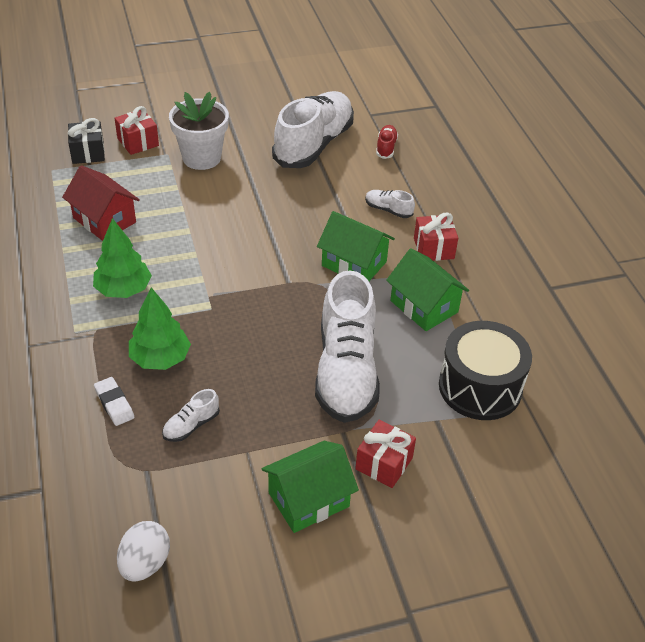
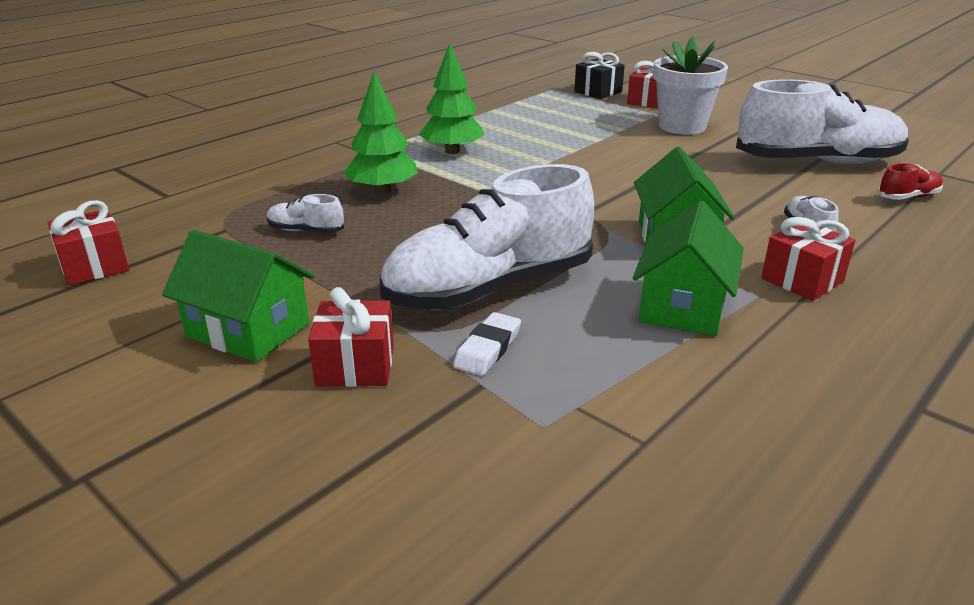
camera: 60 degrees right, 15 degrees down
(104, 220) = (528, 120): red house -> none
(114, 404) = (300, 190): white eraser -> white eraser (487, 349)
(145, 563) = (94, 266): white egg -> red gift
(480, 387) = (595, 404): black drum -> none

